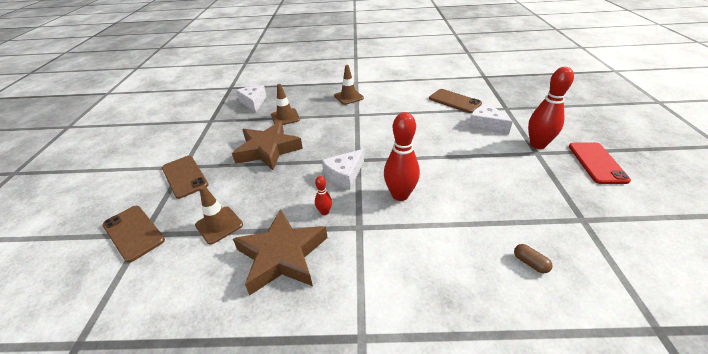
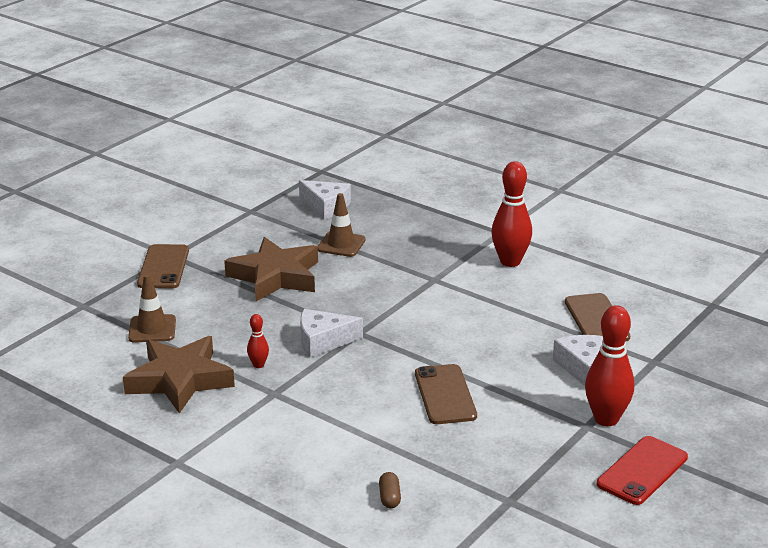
camera: 35 degrees right, 10 degrees down
(133, 232) = (76, 300): brown phone -> brown phone (445, 395)
(253, 102) = (326, 206): white cheese -> white cheese turned 105 degrees clockwise
(348, 97) = (457, 251): brown traffic cone -> none
(400, 195) = (353, 387): red bowling pin -> red bowling pin (510, 262)

